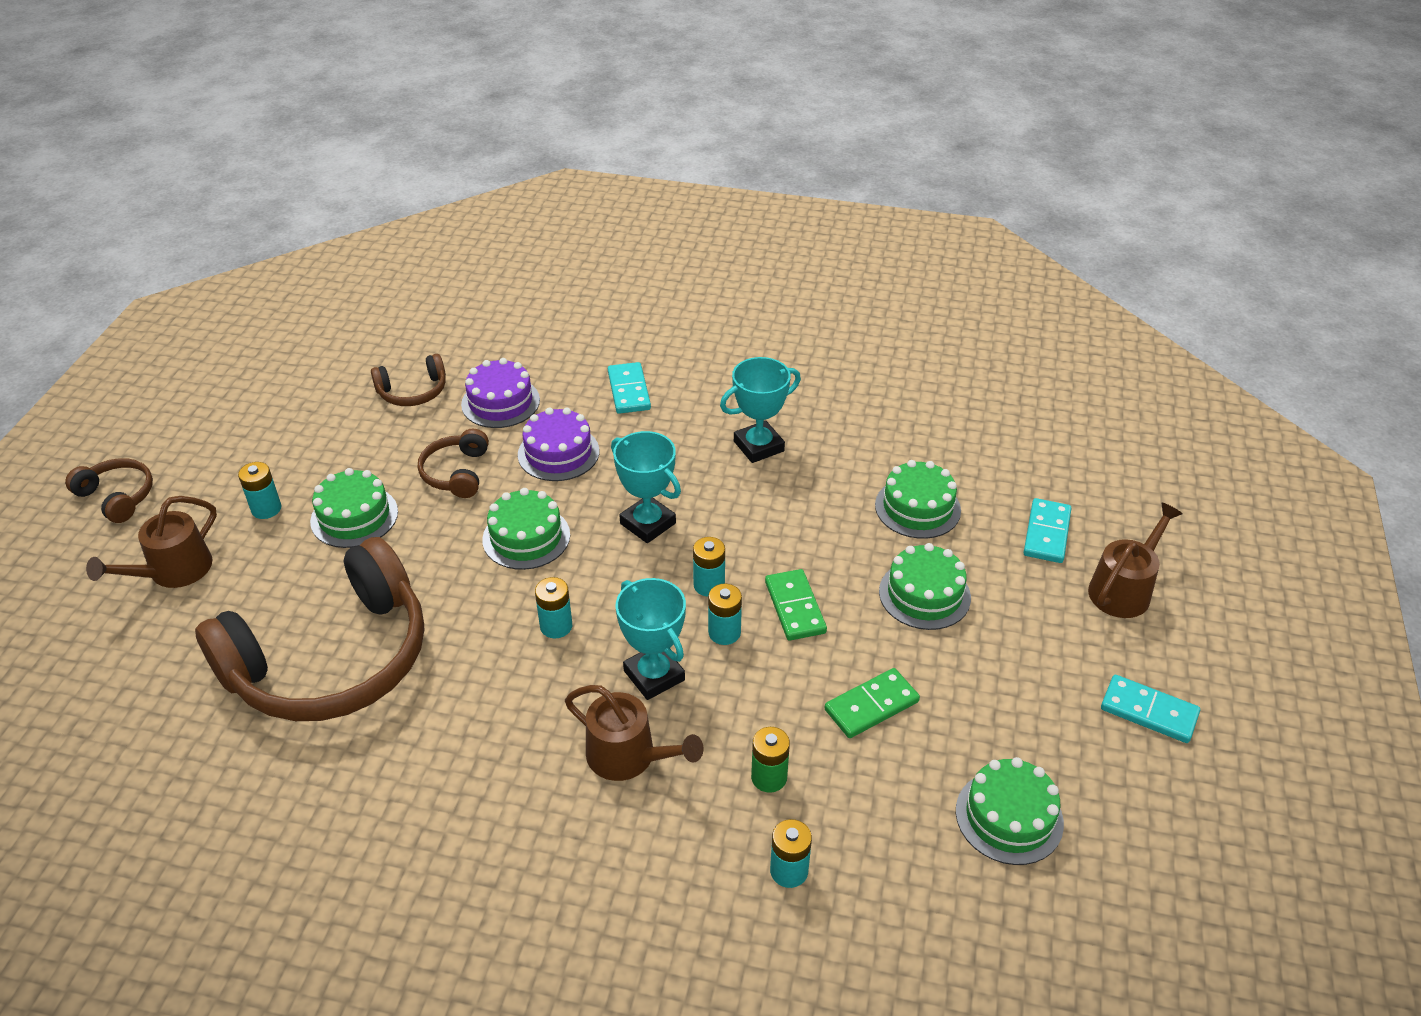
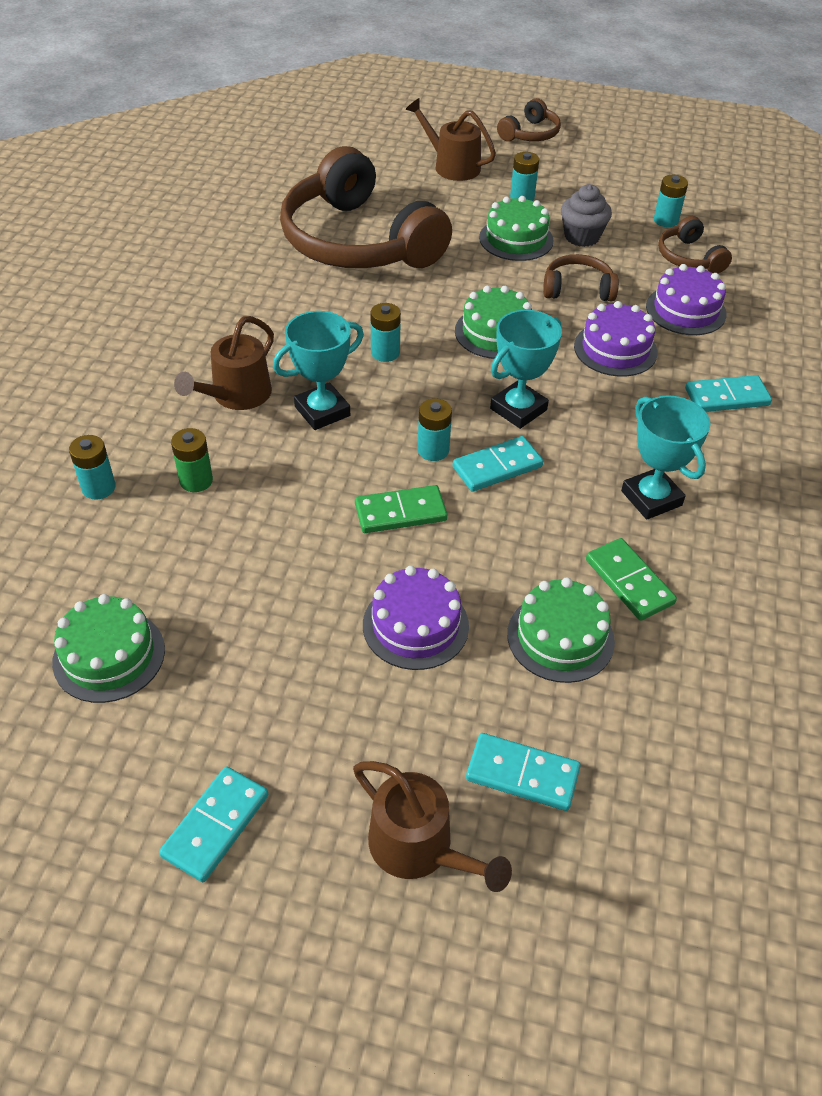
camera: 90 degrees right, 5 degrees up
(360, 464) = (581, 237): none -> grey cupcake
(724, 632) = (370, 459): turquoise battery -> turquoise battery (665, 220)
(729, 540) = (497, 467): none -> turquoise domino
(871, 706) = (265, 561): green domino -> green domino (629, 582)
(924, 594) = (415, 625): green cake -> purple cake

